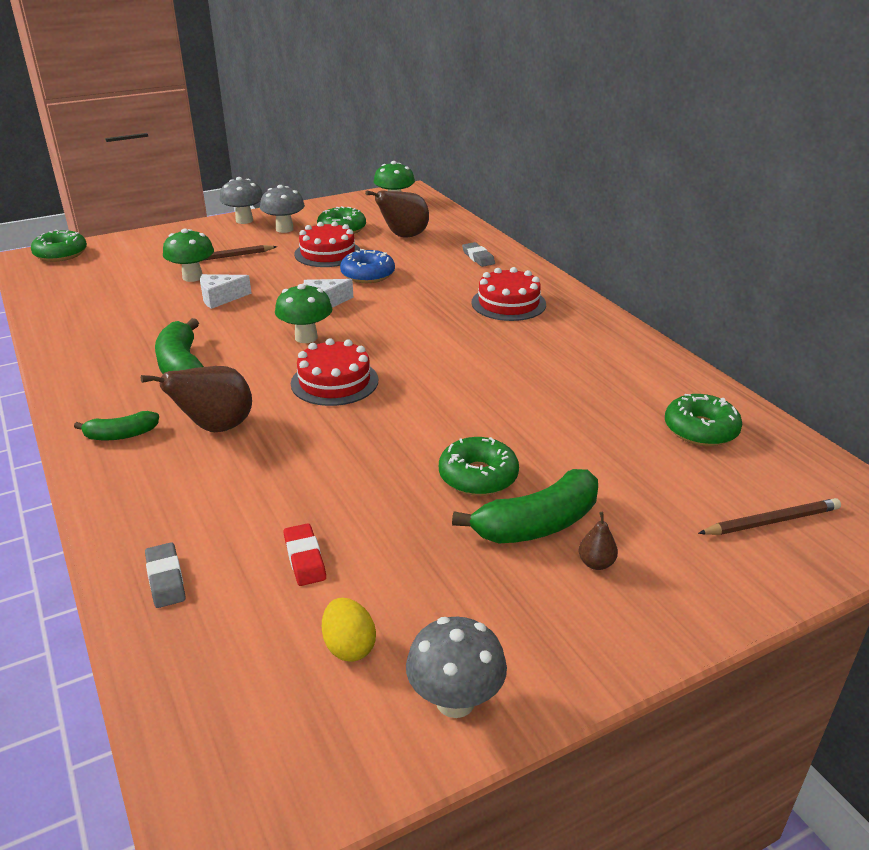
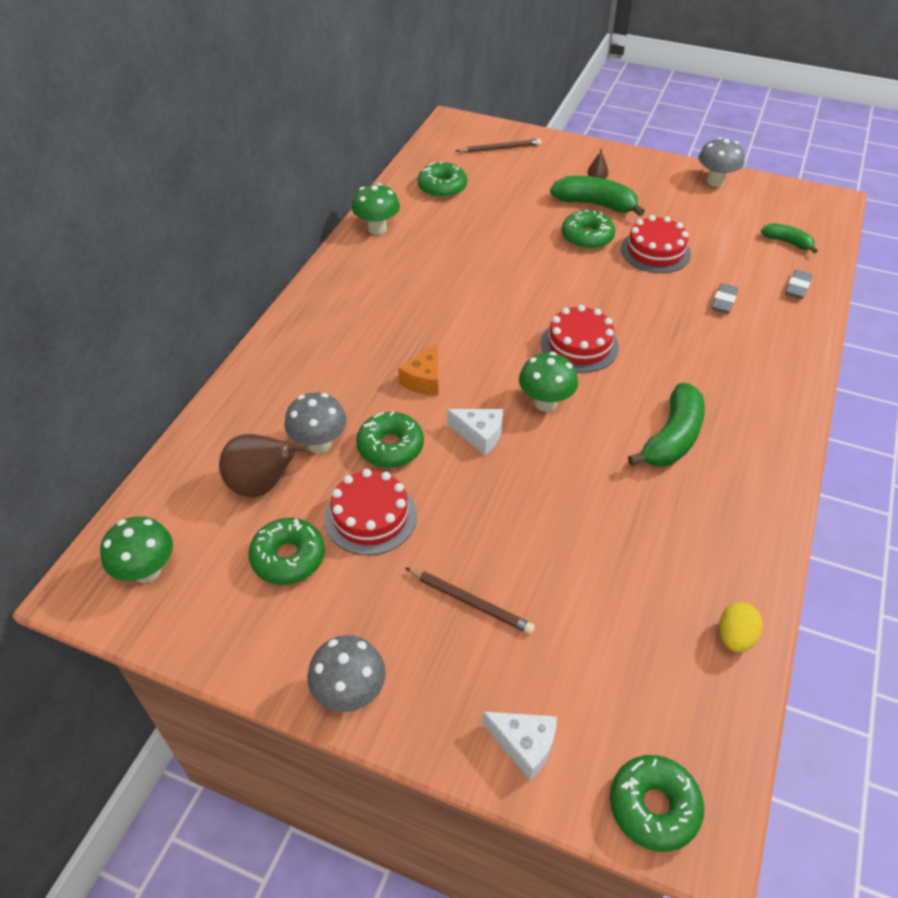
camera: 130 degrees left, 15 degrees up
(121, 435) = (765, 397): green banana -> green banana (787, 242)
(192, 277) = (545, 584): green mushroom -> green mushroom (377, 229)
(216, 427) = (696, 361): brown pear -> none
(220, 298) = (555, 517): white cheese -> white cheese (524, 745)
(284, 229) = (339, 617): grey mushroom -> grey mushroom (319, 444)
(305, 558) = (720, 256): red eraser -> none
(349, 646) = (736, 216): yellow egg -> yellow egg (734, 637)
(368, 275) = (390, 447): blue donut -> green donut
(408, 306) = (424, 380): none -> orange cheese
(478, 257) = (271, 395): grey eraser -> grey eraser (723, 301)
(508, 303) = (356, 327): red cake -> red cake (655, 251)
(771, 521) = (500, 149): brown pencil -> brown pencil turned 135 degrees clockwise

